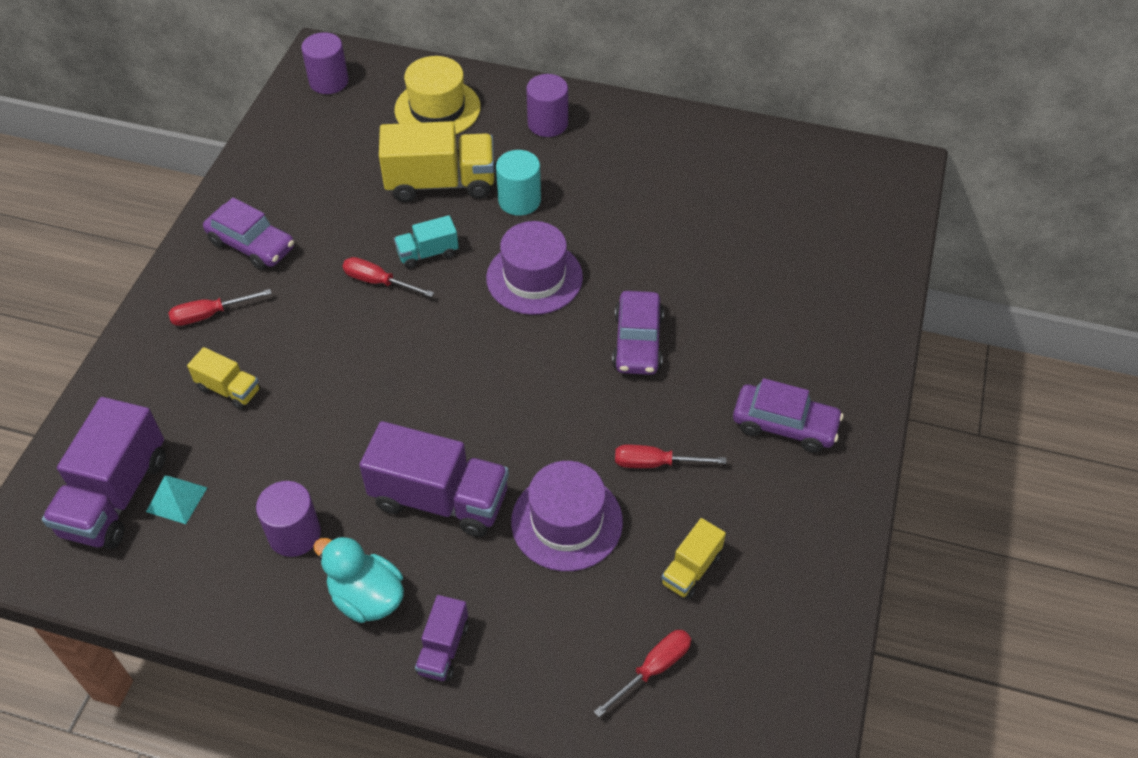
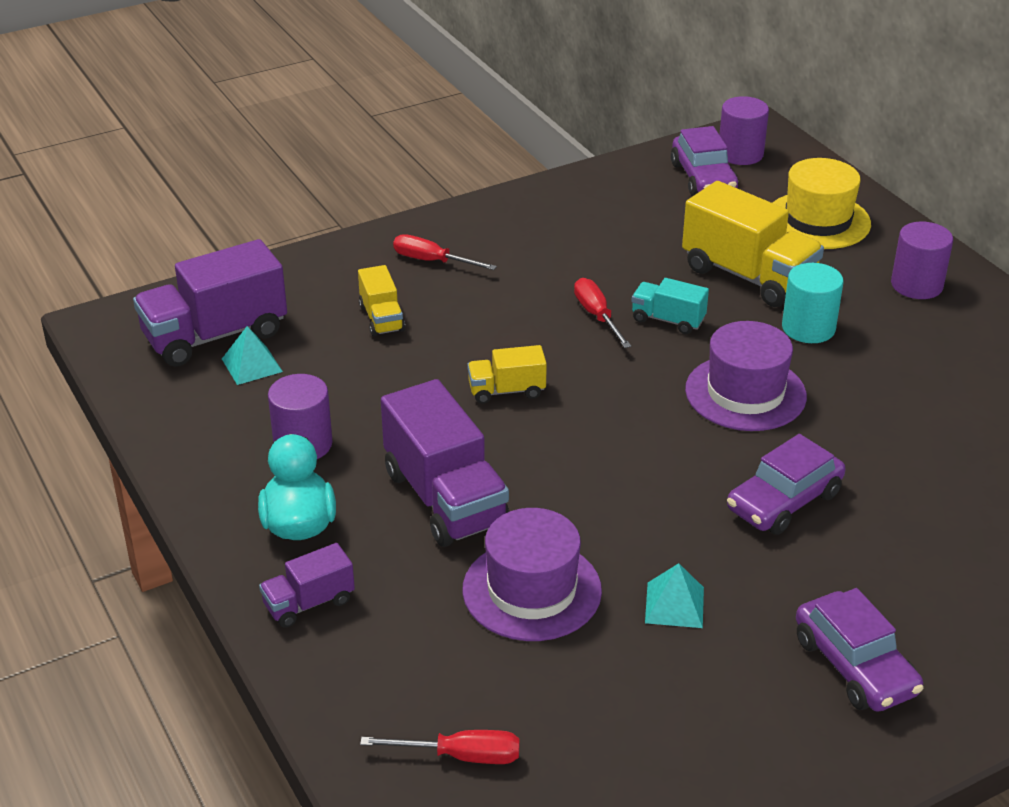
camera: 45 degrees right, 15 degrees down
(252, 245) = (525, 233): purple car -> purple car (703, 178)
(655, 463) = (674, 604): red screwdriver -> turquoise pyramid
(691, 569) = (599, 709): yellow truck -> yellow truck (506, 391)

